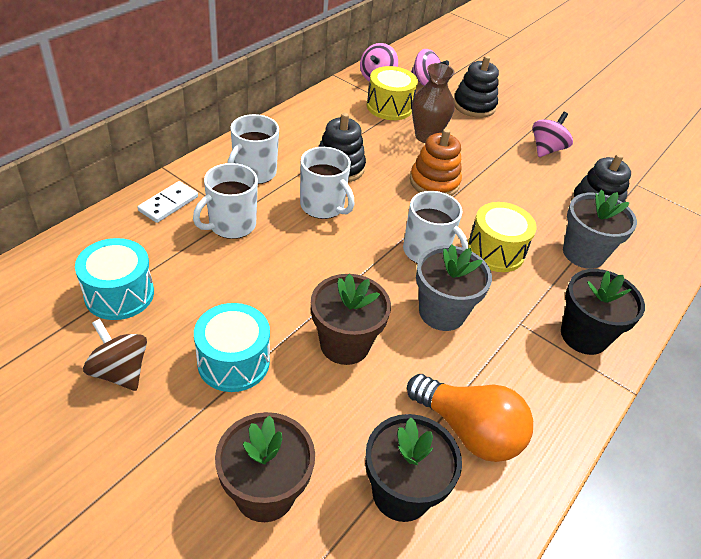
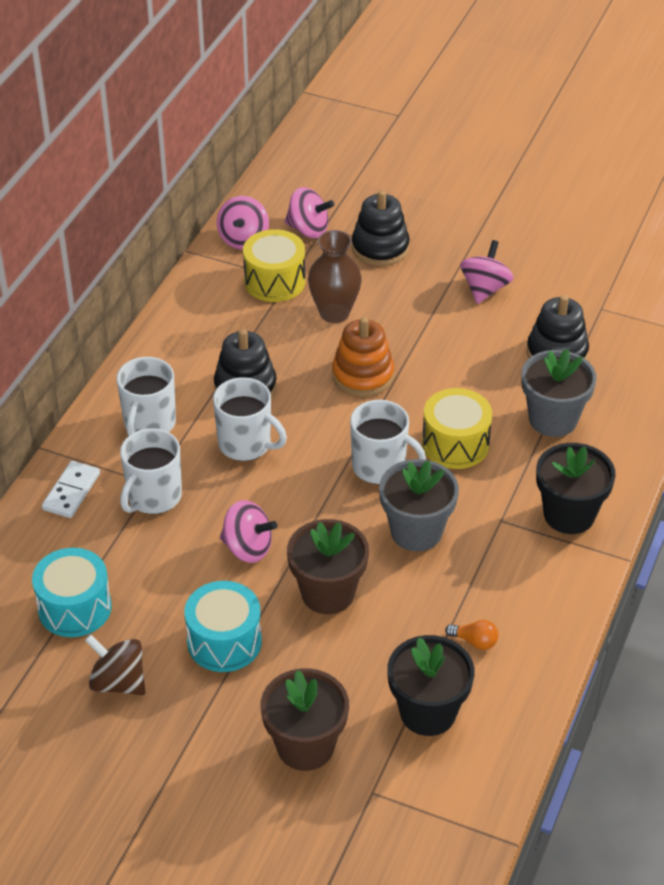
camera: 10 degrees left, 0 degrees up
(290, 286) = (248, 548): none -> pink spinning top
(468, 430) = (474, 641): orange light bulb -> orange light bulb, size x0.42

